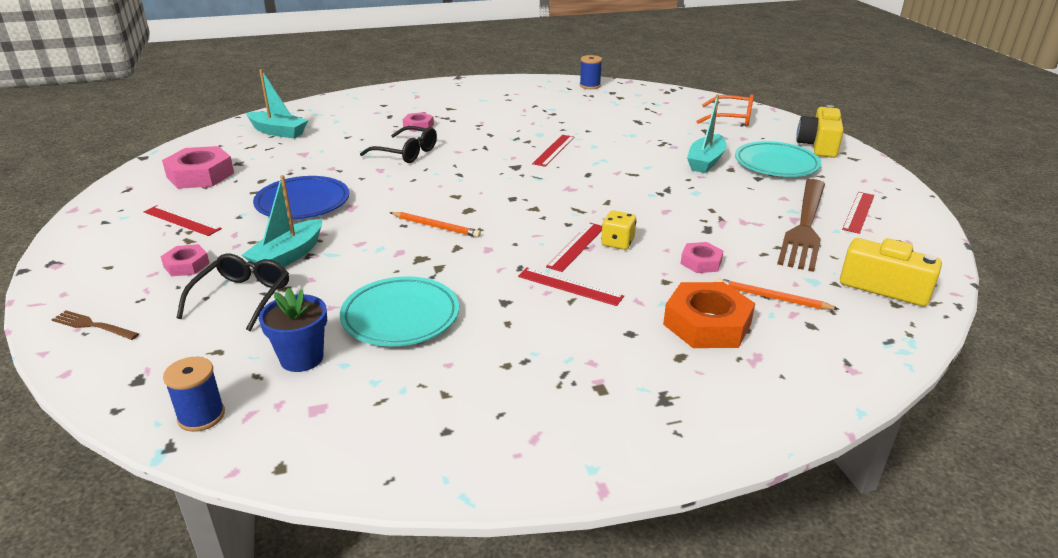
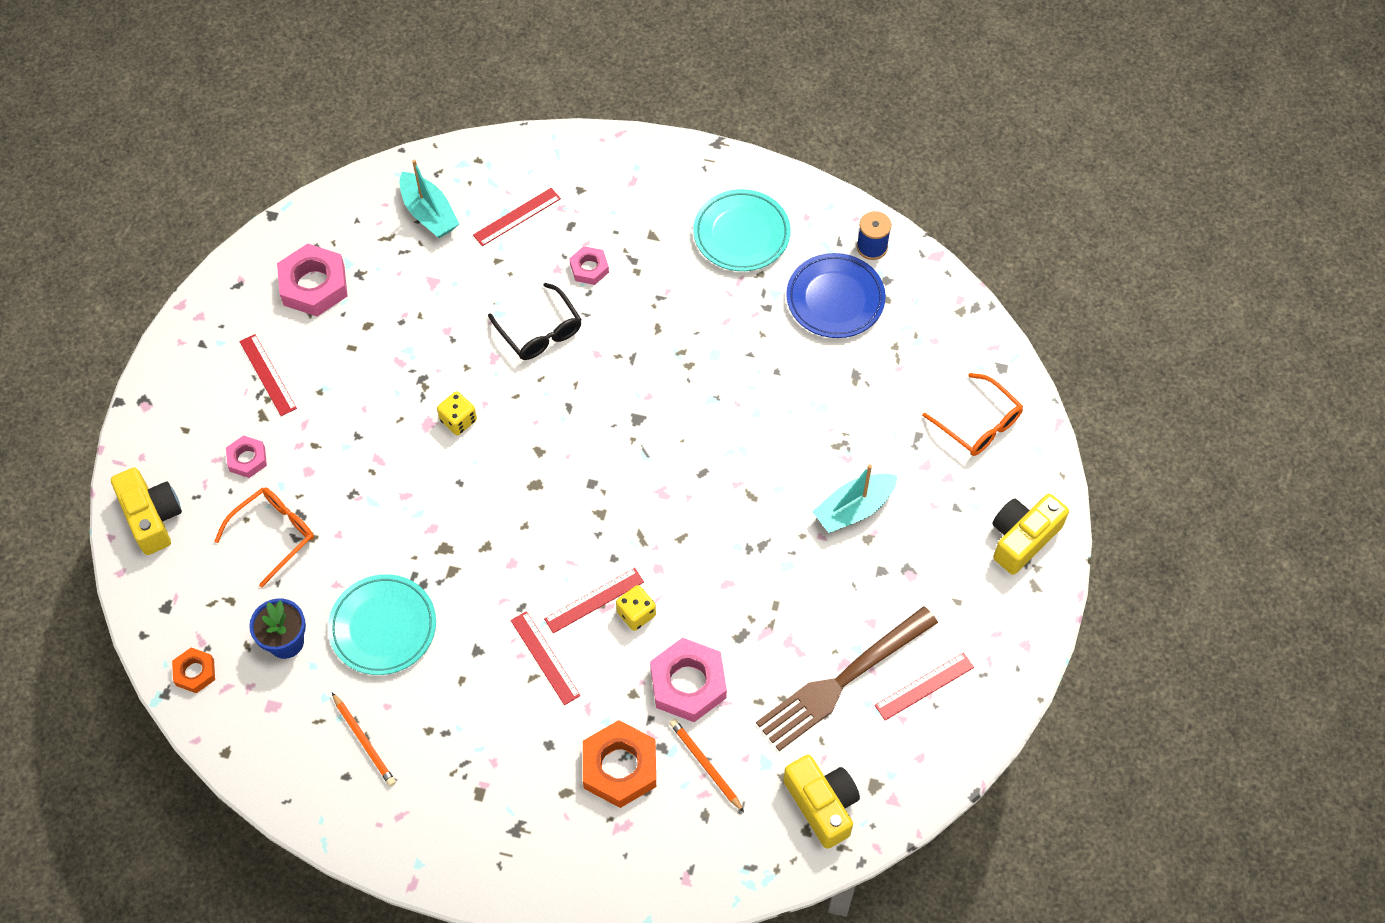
camera: 30 degrees right, 30 degrees up
(92, 325) = (152, 517): brown fork -> yellow camera
(201, 416) = (195, 672): blue spool -> orange nut
(242, 298) = (273, 535): black glasses -> orange glasses
(288, 256) = (334, 487): turquoise boat -> none
(303, 203) = (387, 394): blue plate -> blue plate (835, 299)
(376, 199) = (458, 420): none -> yellow dice
(435, 227) = (487, 501): orange pencil -> orange pencil (364, 741)
(554, 150) = (703, 401): red ruler -> red ruler (517, 217)
(701, 262) = (688, 683): pink nut -> pink nut, size x1.82
(776, 164) = (929, 554): turquoise plate -> turquoise plate (741, 234)

